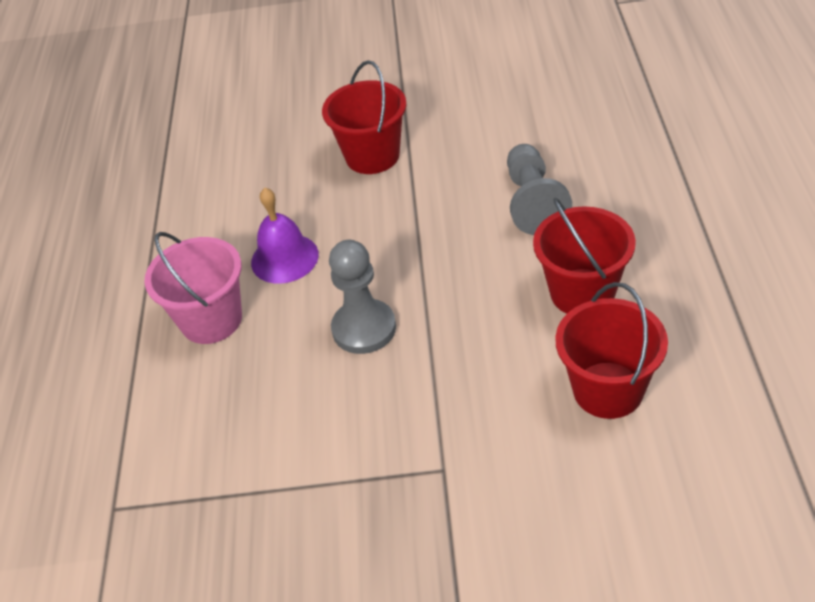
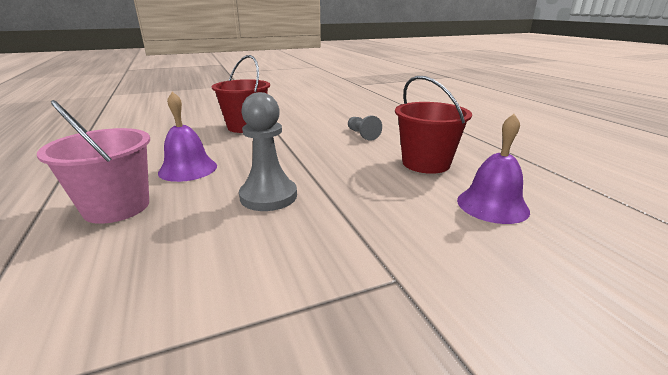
camera: 25 degrees left, 20 degrees down
(533, 202) = (362, 134): grey pawn -> grey pawn, size x0.60
(608, 390) = (492, 205): red bucket -> purple bell

